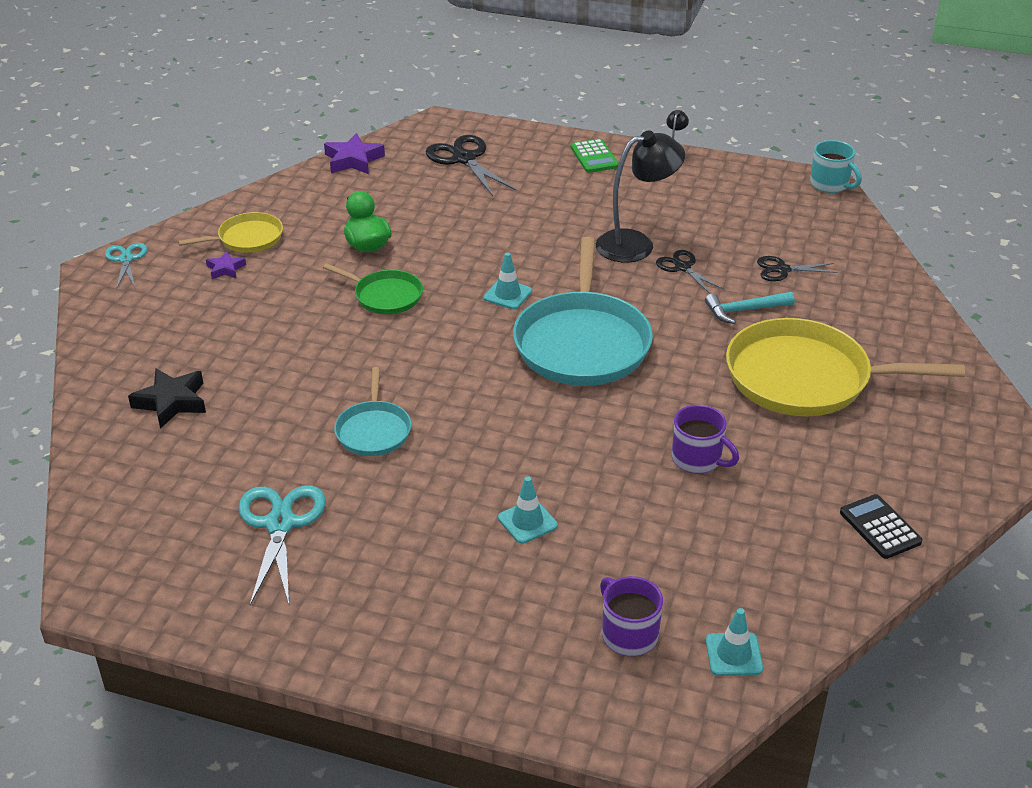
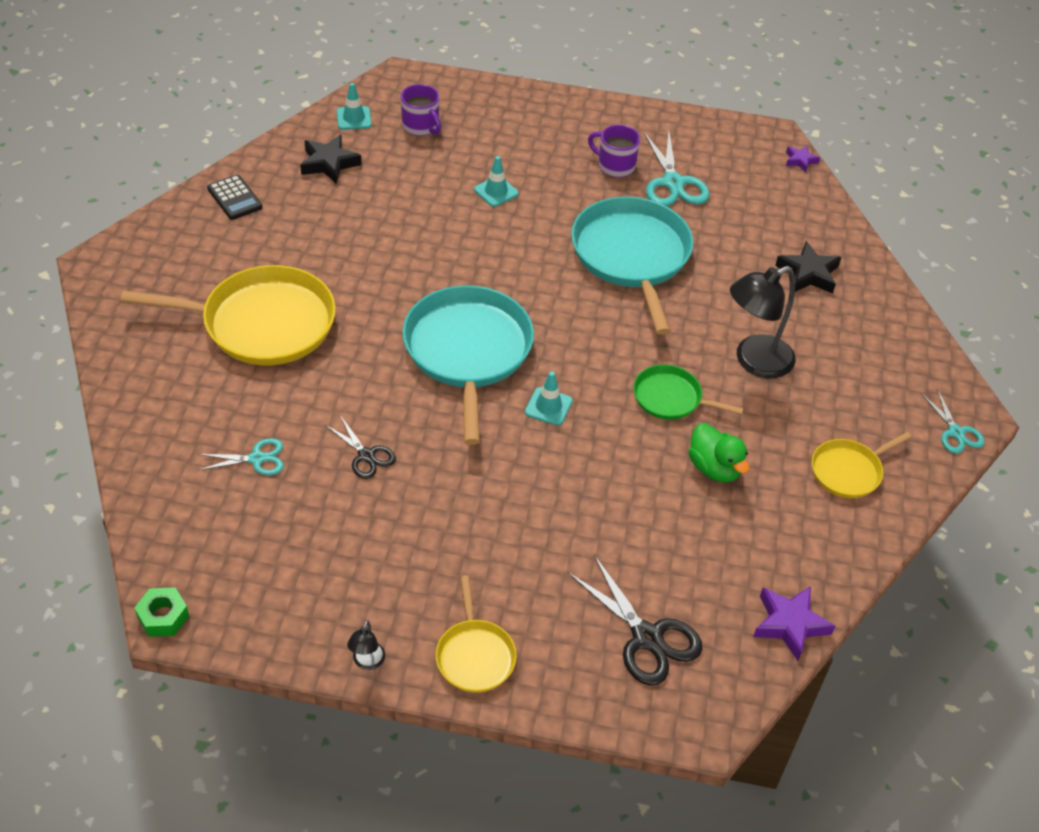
camera: 170 degrees right, 10 degrees up
(226, 269) = (846, 425): purple star -> purple star (800, 161)
(373, 430) = (632, 256): turquoise pan -> turquoise pan, size x1.94
(594, 157) = (475, 655): green calculator -> yellow pan
(636, 244) = (417, 489): black lamp -> black lamp (754, 361)
(698, 459) = (366, 243): purple mug -> purple mug (615, 166)
(744, 310) = (307, 399): turquoise hammer -> none
(761, 575) = (329, 163): none -> black star
(782, 270) = (257, 459): black scissors -> turquoise scissors
(830, 184) = (163, 617): turquoise mug -> green nut

